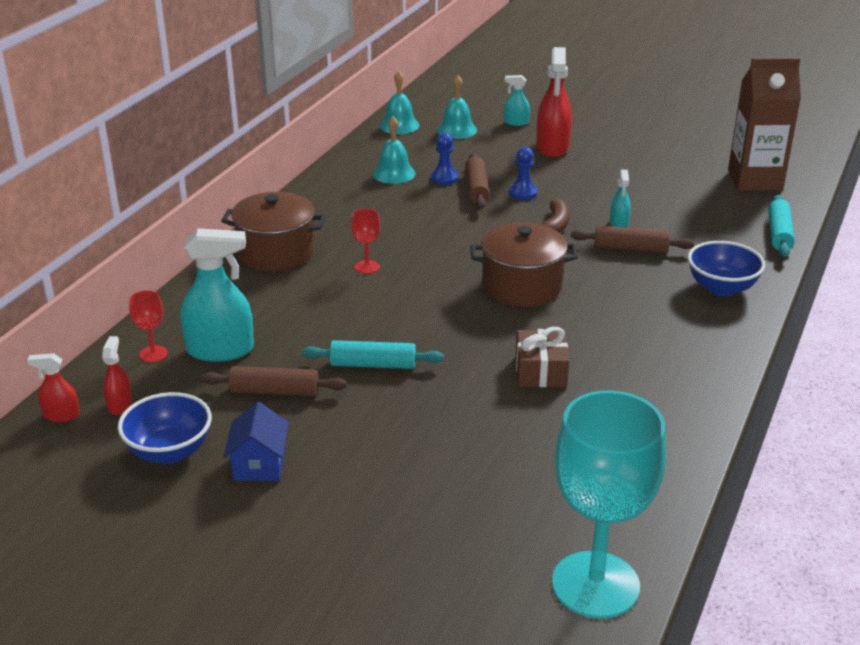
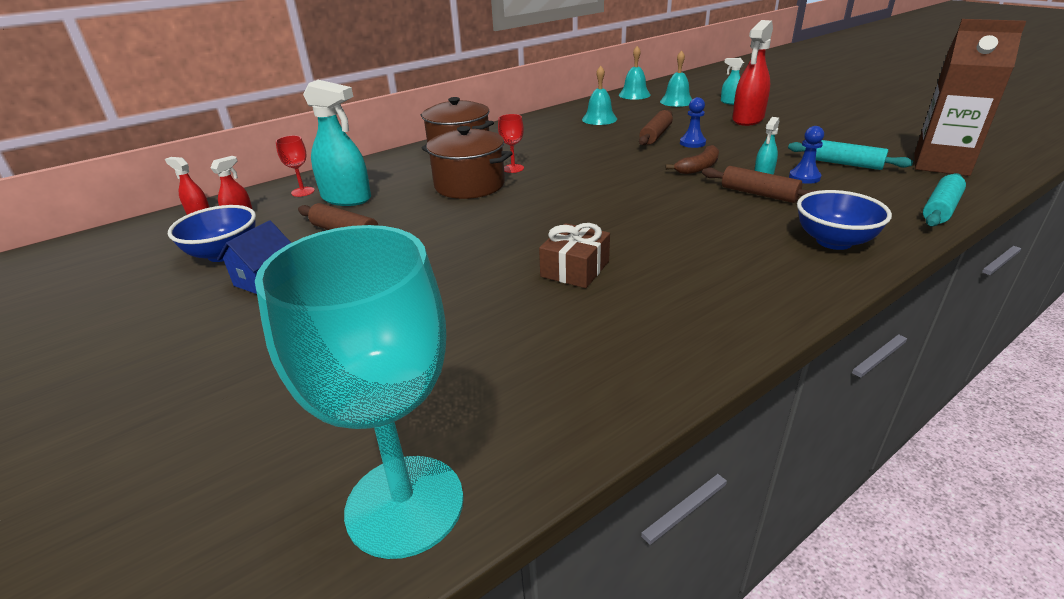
camera: 30 degrees right, 0 degrees up
(373, 365) = (438, 231): turquoise rolling pin -> turquoise rolling pin (845, 164)
(444, 178) = (635, 126): blue pawn -> blue pawn (804, 177)
(522, 286) = (625, 203): brown pot -> brown pot (469, 185)

